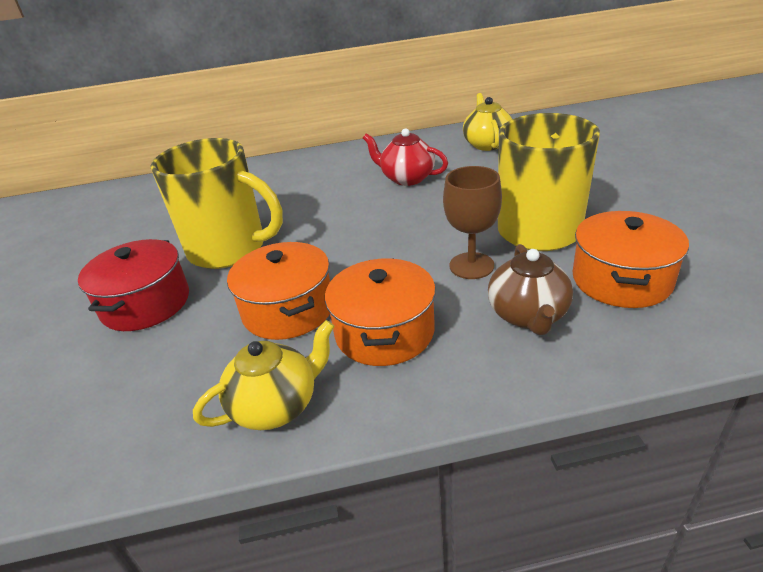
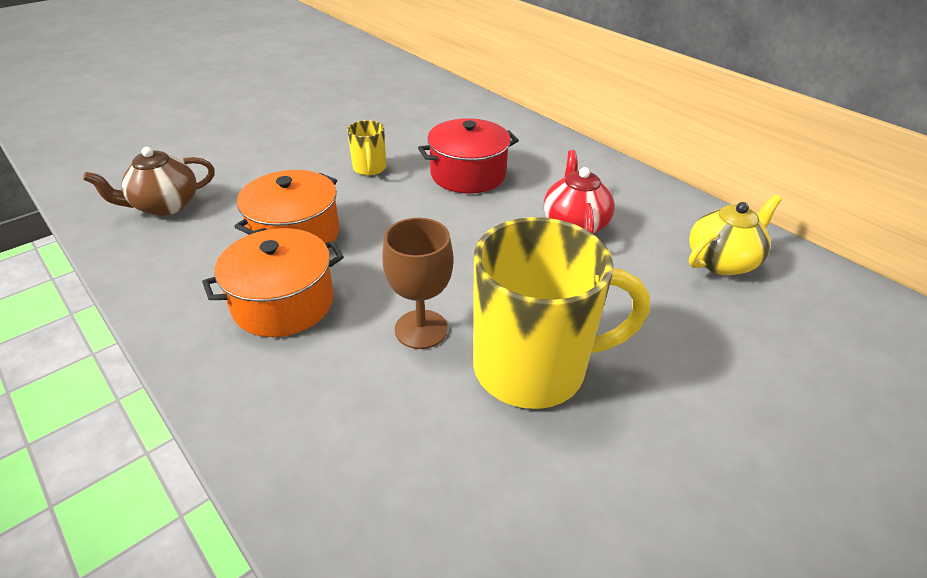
camera: 55 degrees right, 5 degrees up
(146, 303) = (277, 162): red pot -> red pot (468, 174)
(229, 249) = (369, 168): yellow mug -> yellow mug, size x0.45
(276, 405) = (173, 275): yellow teapot -> none
(528, 315) = (347, 400): brown teapot -> brown teapot (165, 205)
(621, 280) = (458, 475): orange pot -> none

